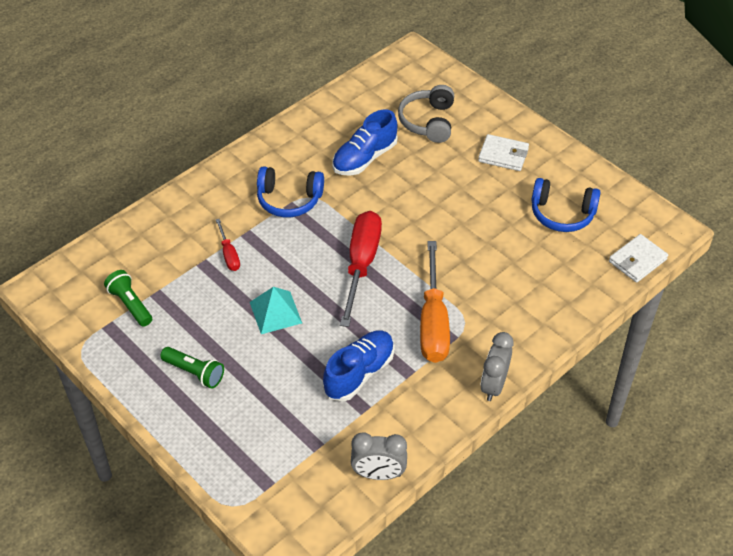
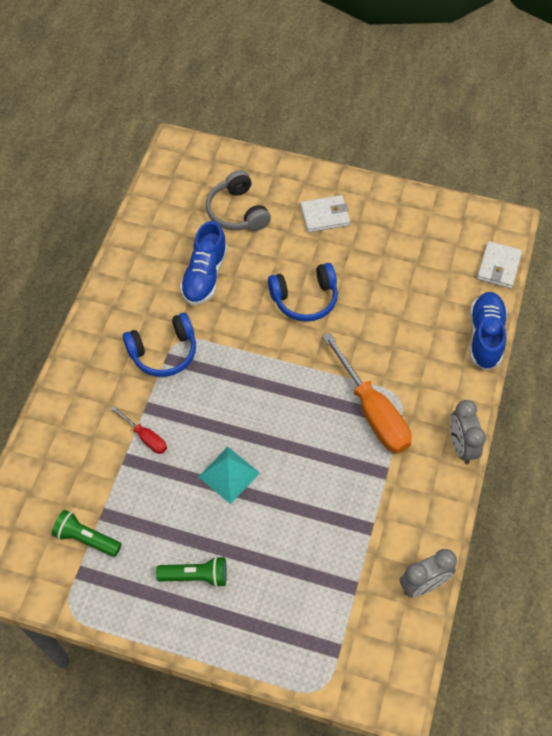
camera: 30 degrees left, 10 degrees up
(359, 373) = (343, 496): blue shoe -> blue shoe (485, 337)
(361, 264) = (273, 386): red screwdriver -> none
(562, 214) = (410, 251): blue headphones -> blue headphones (305, 299)

